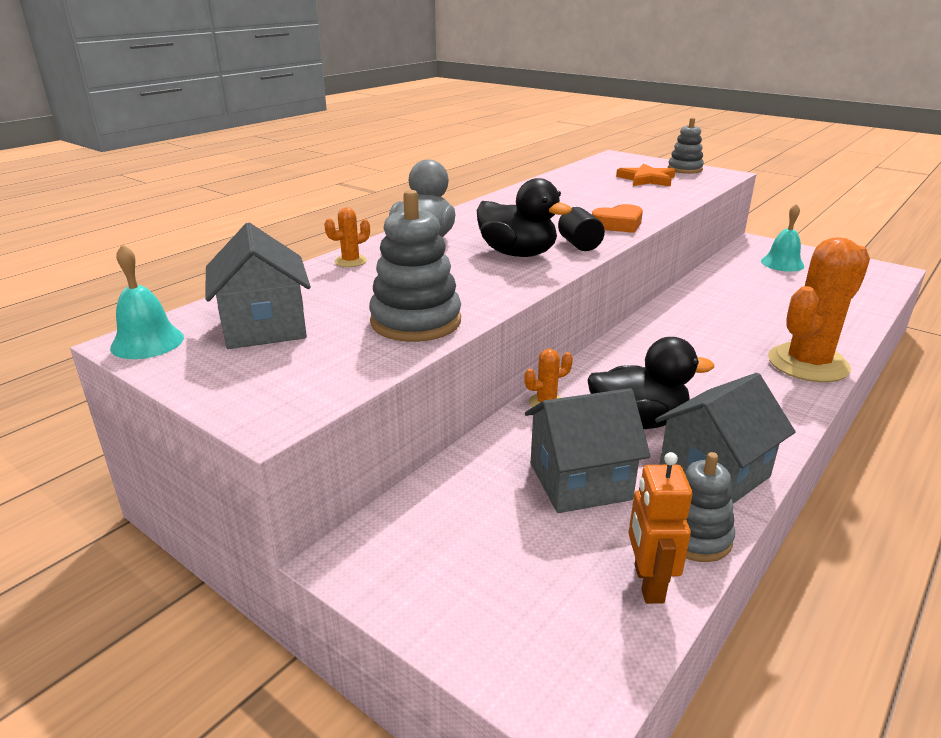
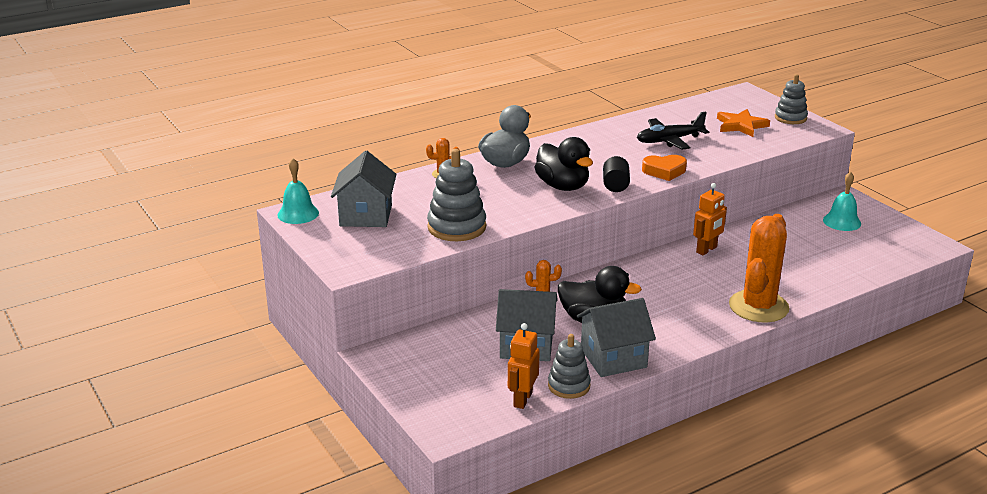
camera: 20 degrees right, 0 degrees up
(590, 198) = (669, 140): none -> black plane
(685, 311) = (707, 250): none -> orange robot
(808, 364) = (758, 307): orange cactus -> orange cactus turned 45 degrees counterclockwise

